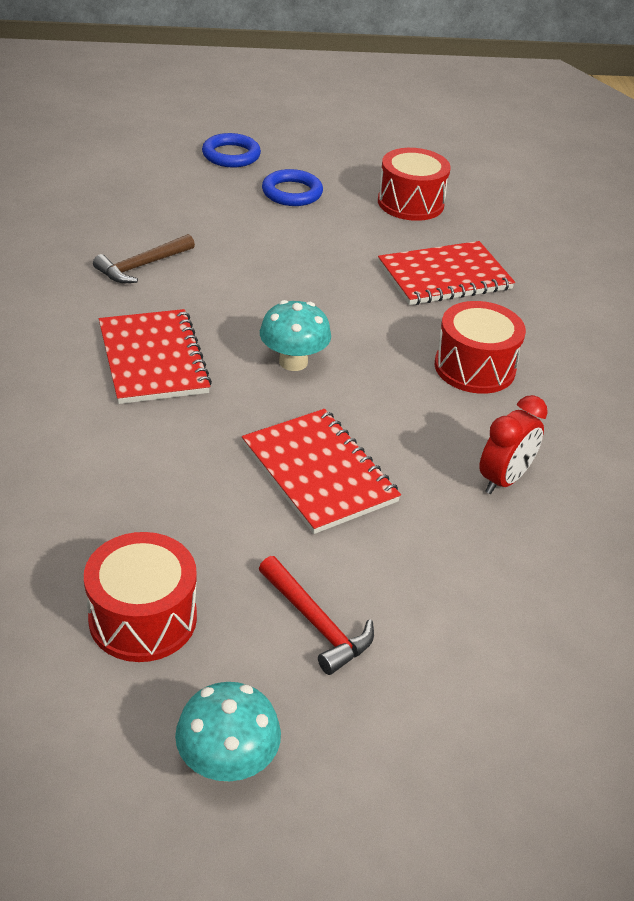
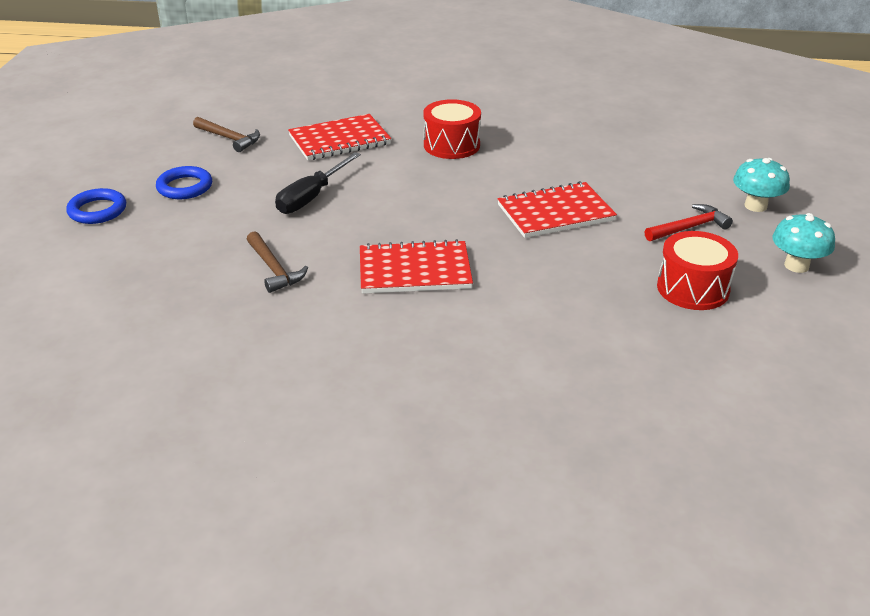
camera: 75 degrees left, 5 degrees down
(293, 362) = (431, 210): turquoise mushroom -> turquoise mushroom (755, 206)
(297, 272) = (311, 197): none -> black screwdriver
(410, 203) = (229, 138): red drum -> brown hammer
(444, 276) = (339, 140): red notebook -> red notebook turned 75 degrees clockwise
(503, 479) = (564, 153): red clock -> none

